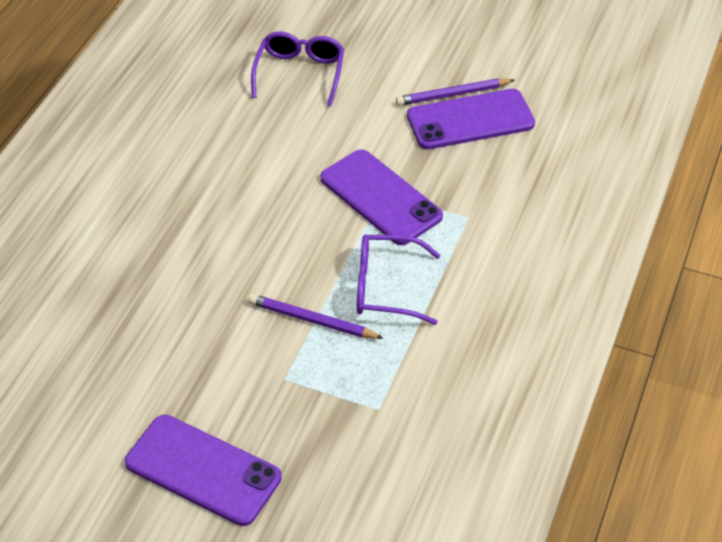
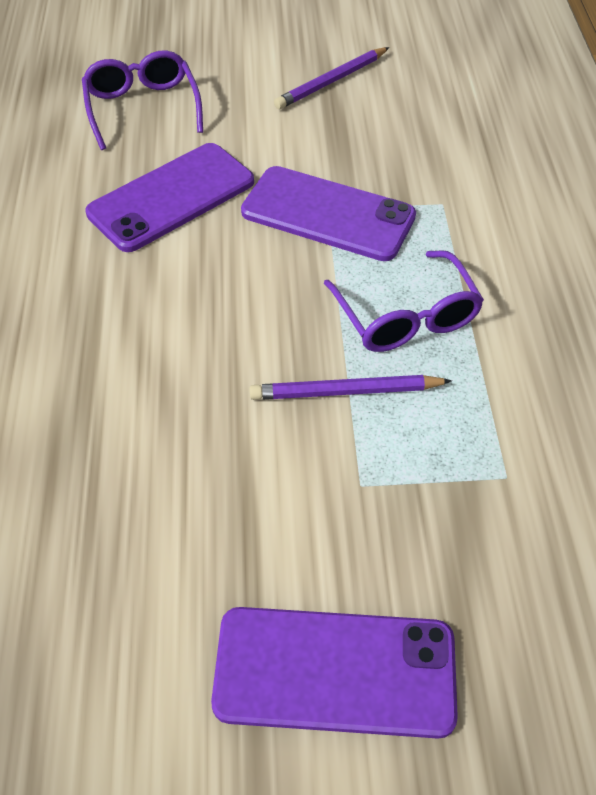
camera: 25 degrees left, 5 degrees up
(385, 287) = (406, 317): purple glasses -> purple glasses turned 90 degrees counterclockwise
(470, 120) = (369, 101): purple phone -> purple phone (171, 197)

